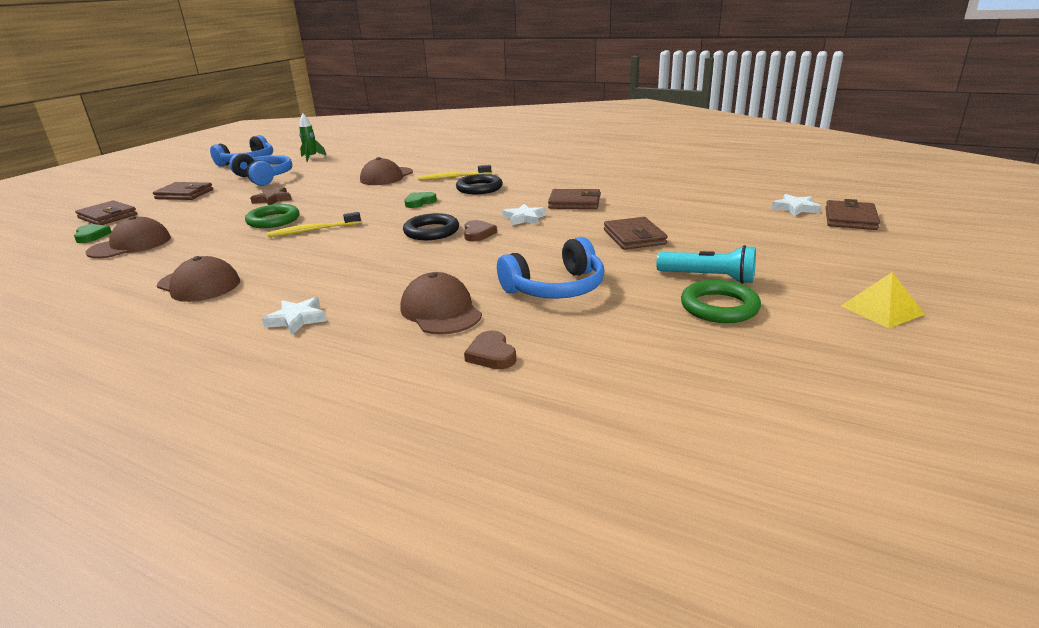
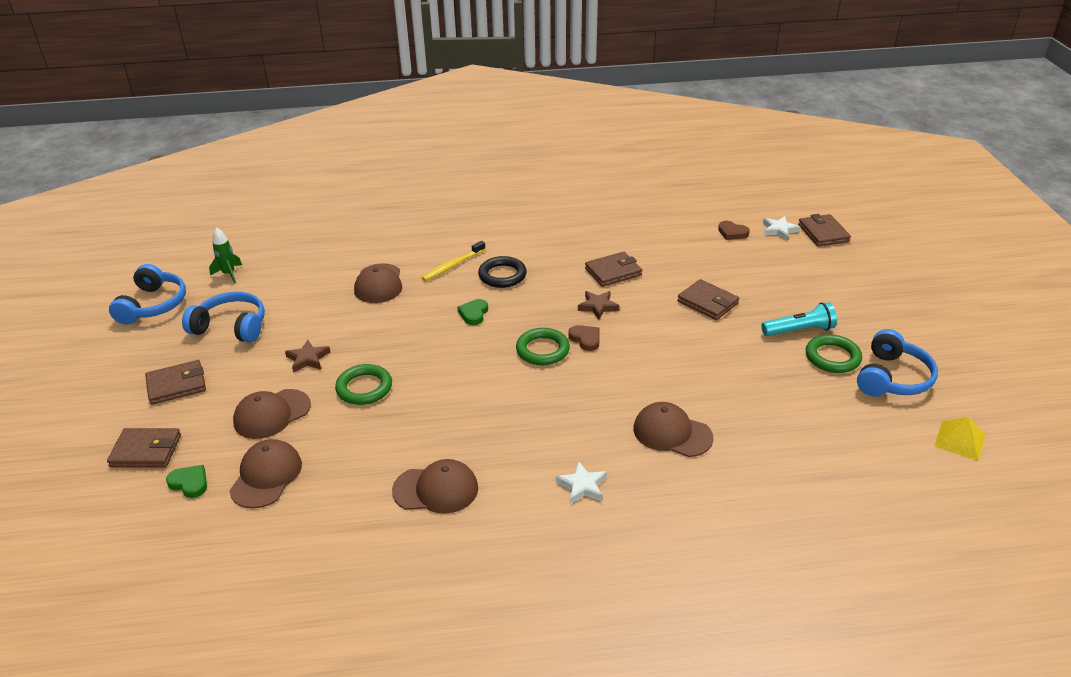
camera: 35 degrees left, 10 degrees up
(198, 218) = (272, 414): none -> brown cap
(313, 230) = (430, 387): yellow toothbrush -> none
(431, 231) = (542, 350): black ring -> green ring
(491, 354) = (753, 455): brown heart -> brown heart (732, 233)
(524, 218) = (598, 306): white star -> brown star
(555, 288) = (718, 379): blue headphones -> blue headphones (892, 378)
(881, 310) = (914, 325): yellow pyramid -> yellow pyramid (959, 440)

